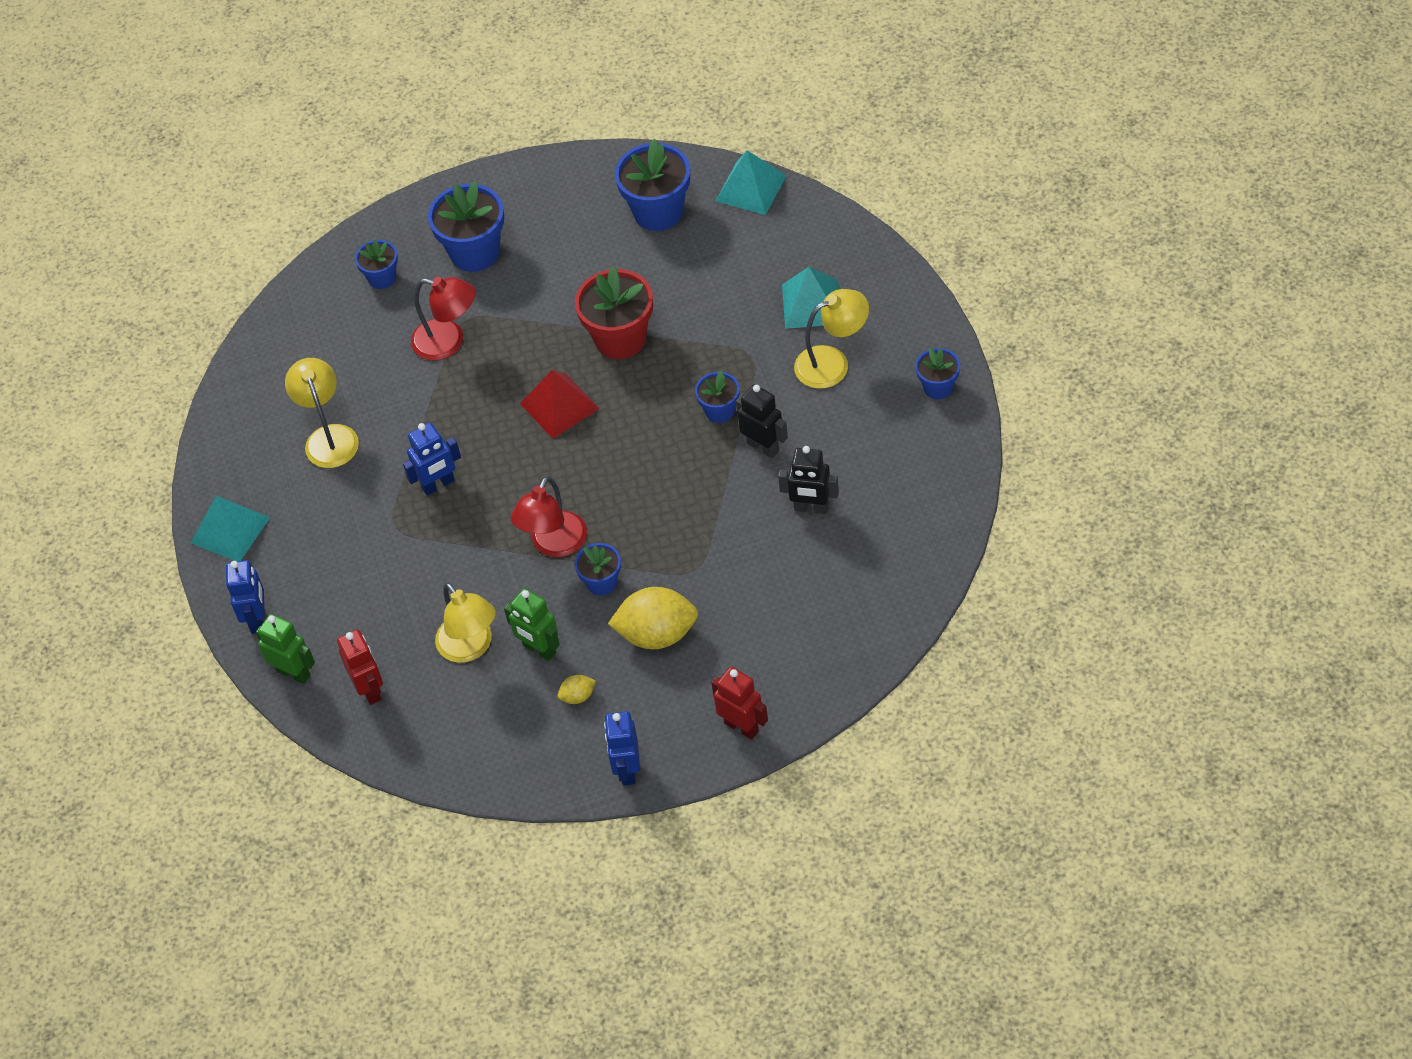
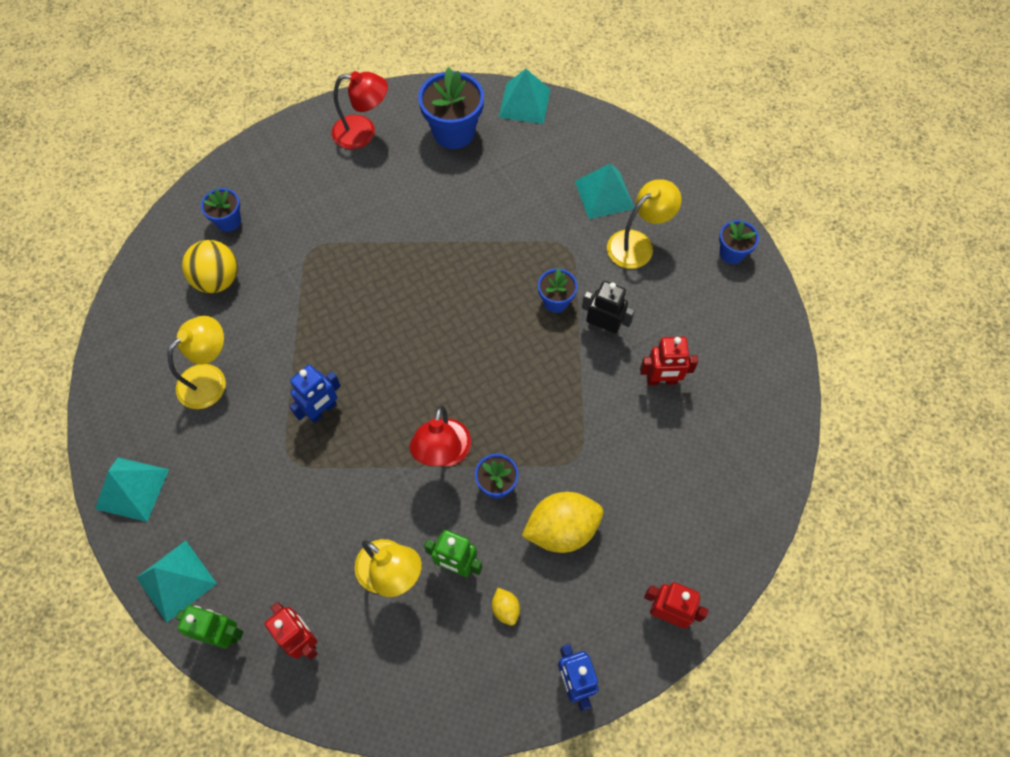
camera: 20 degrees left, 10 degrees up
(257, 619) = (176, 580): blue robot -> turquoise pyramid
(329, 437) = (210, 379): yellow lamp -> yellow lamp turned 75 degrees clockwise
(357, 338) = (218, 280): none -> yellow ball
(448, 342) = (301, 272): red lamp -> red lamp (363, 133)
(475, 252) = (306, 187): blue flower pot -> none
(559, 406) = (414, 317): red pyramid -> none
(578, 696) = (505, 609): yellow lemon -> yellow lemon turned 75 degrees counterclockwise
(620, 339) = (452, 247): red flower pot -> none
(811, 508) = (661, 380): black robot -> red robot

